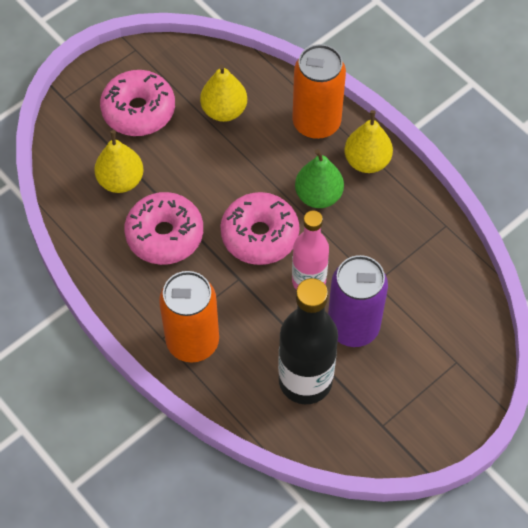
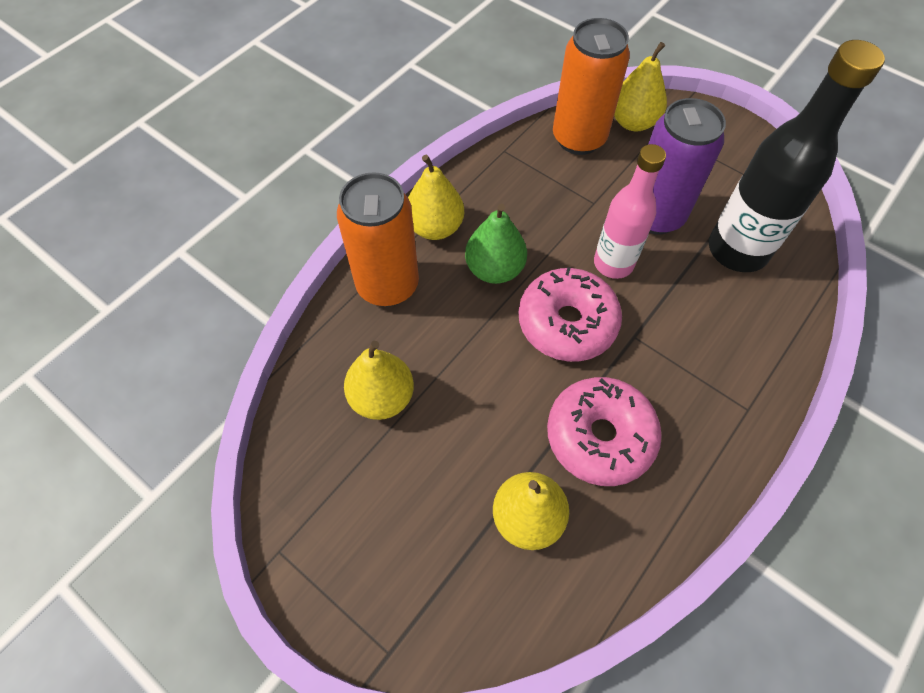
camera: 100 degrees left, 0 degrees up
(138, 110) = (398, 519): pink donut -> none
(192, 342) = (739, 372): orange can -> orange can (579, 138)
(468, 340) = (633, 122): none -> yellow pear

